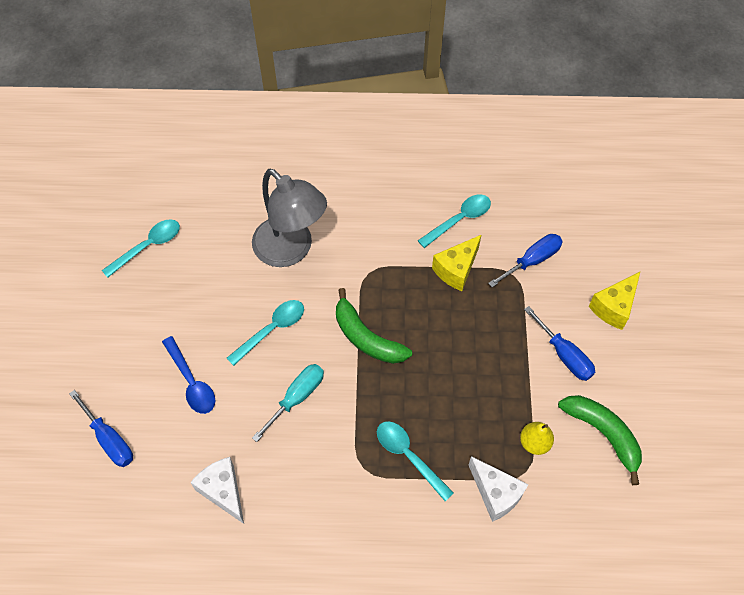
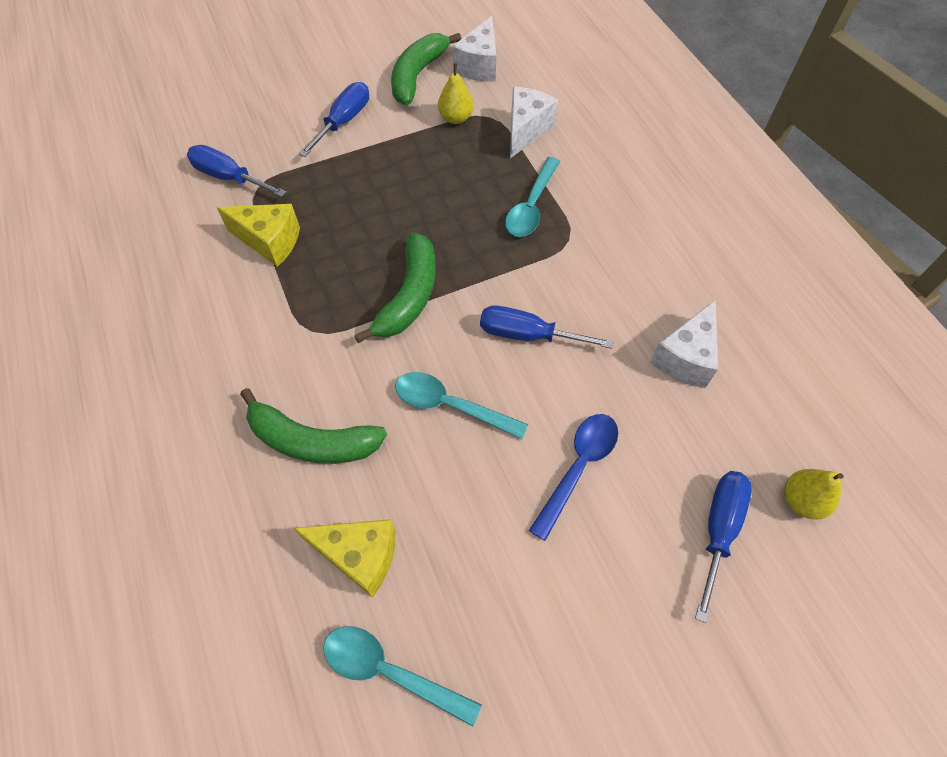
camera: 115 degrees left, 0 degrees up
(93, 500) = (801, 500): none -> yellow pear
(291, 250) = (312, 440): grey lamp -> green banana
(297, 398) = (527, 335): turquoise screwdriver -> blue screwdriver
(459, 220) = (189, 263): turquoise spoon -> none
(598, 493) = (479, 66): none -> white cheese
(614, 307) = (266, 99): yellow cheese -> yellow cheese (359, 556)

